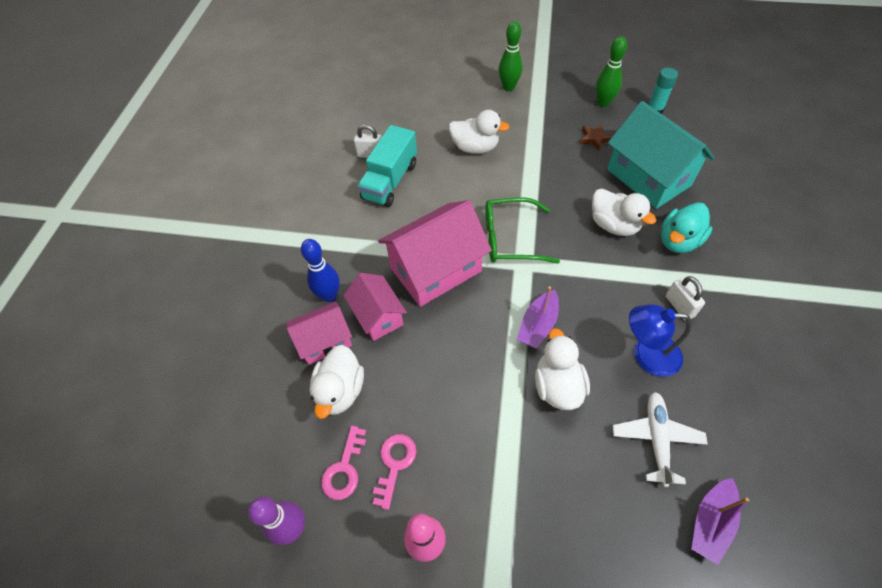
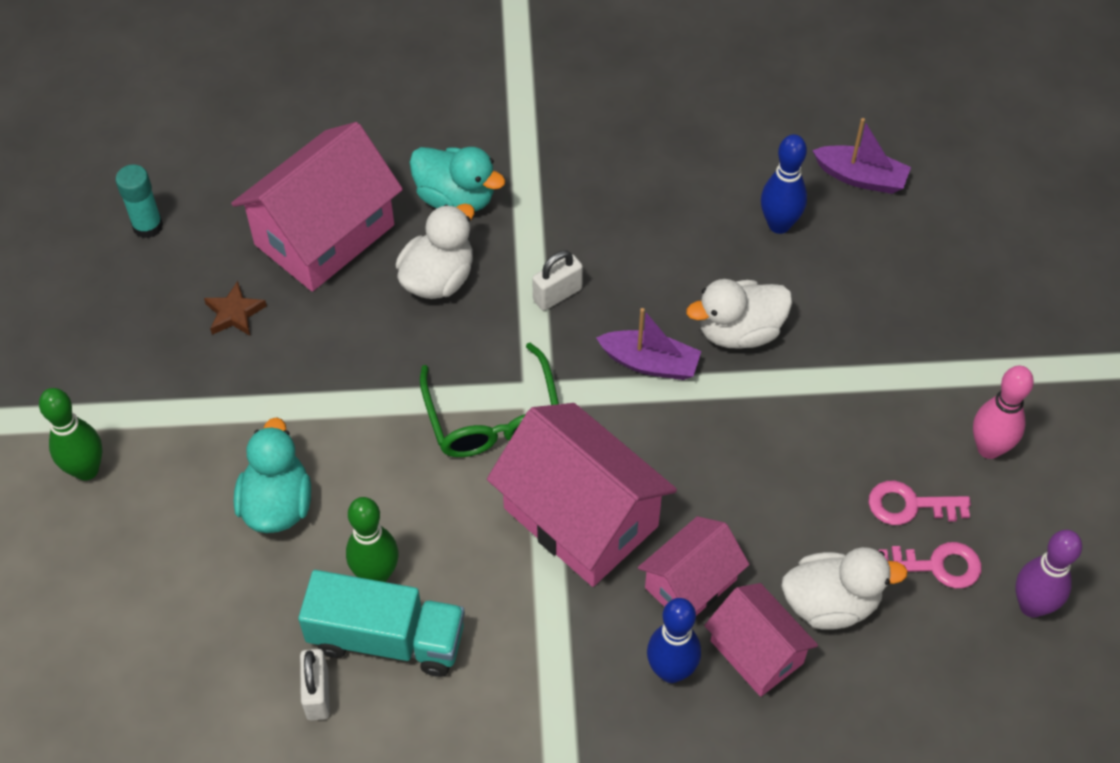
camera: 105 degrees left, 0 degrees up
(475, 148) = (277, 504): white duck -> turquoise duck
(603, 103) = (131, 304): green bowling pin -> green bowling pin (376, 574)
(646, 355) = (663, 235): blue lamp -> none
(648, 177) = (325, 235): turquoise house -> pink house
(656, 439) = (779, 225): white plane -> blue bowling pin
(679, 306) = (575, 199): white padlock -> white padlock (557, 294)

